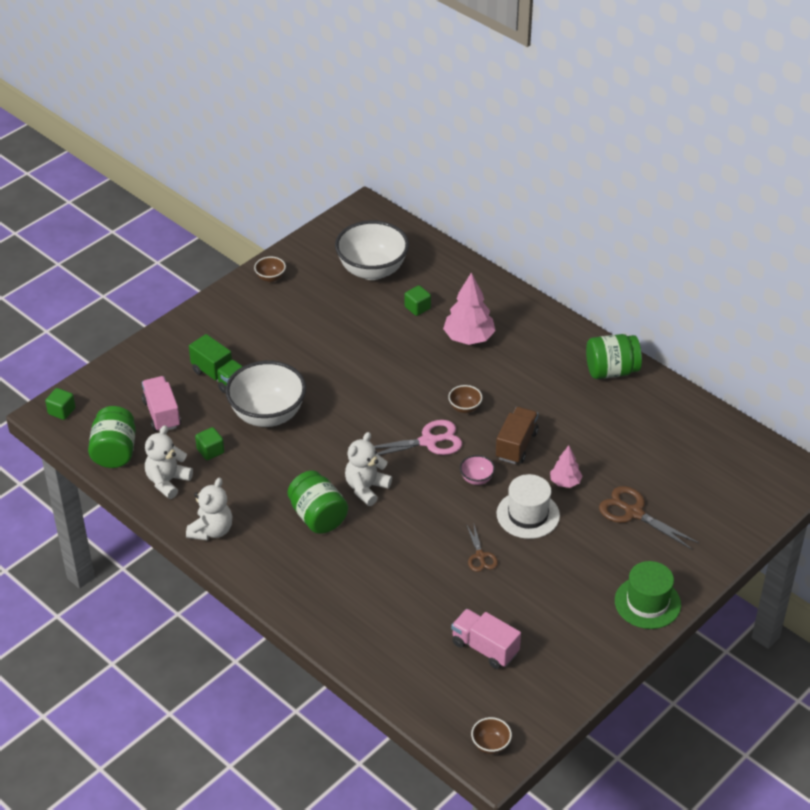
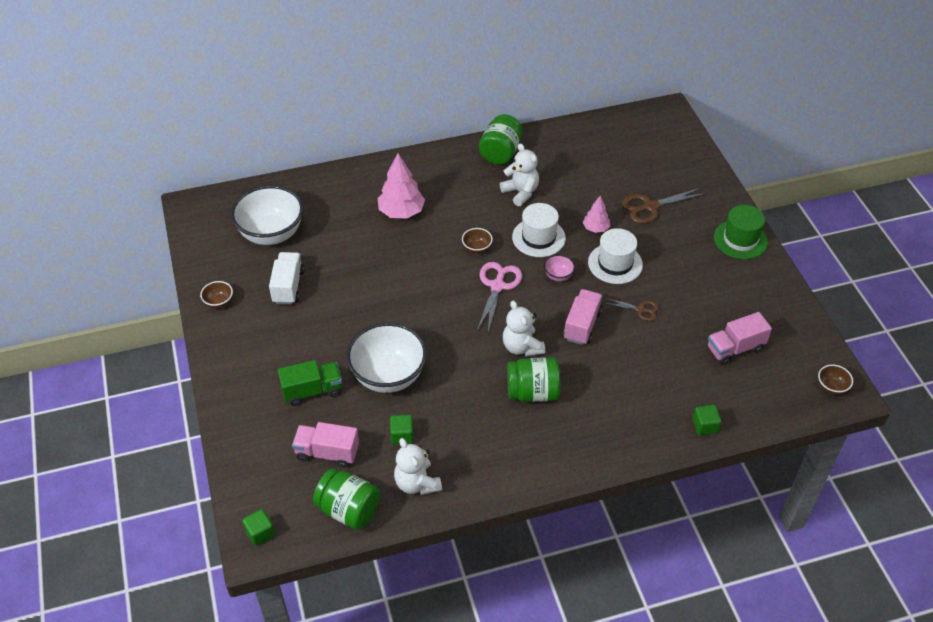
camera: 60 degrees left, 5 degrees up
(211, 530) = (499, 474): white teddy bear -> white teddy bear (520, 192)
(320, 309) = (288, 287): none -> white truck
(417, 308) = (341, 226): green cube -> green cube (705, 426)
(425, 520) = (582, 325): none -> pink truck
(516, 445) = (538, 237): brown truck -> white hat

